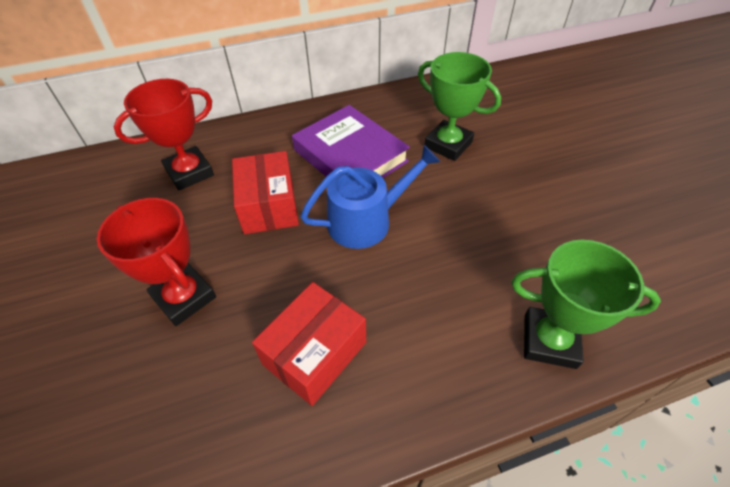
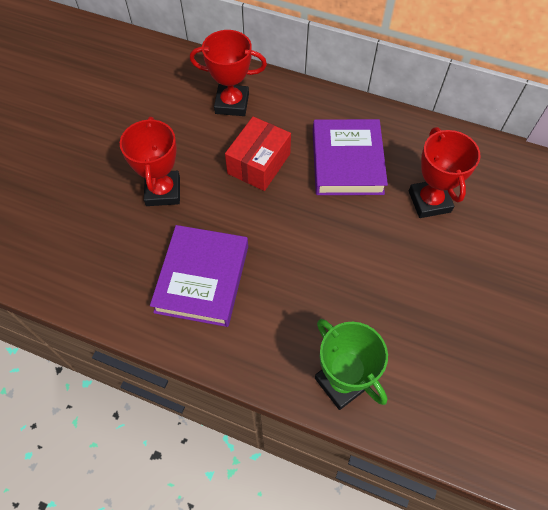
camera: 40 degrees right, 10 degrees up
(315, 353) = (202, 278): red box -> purple book
(366, 220) = (310, 219): blue watering can -> none
(448, 144) = (429, 201): green trophy -> red trophy

